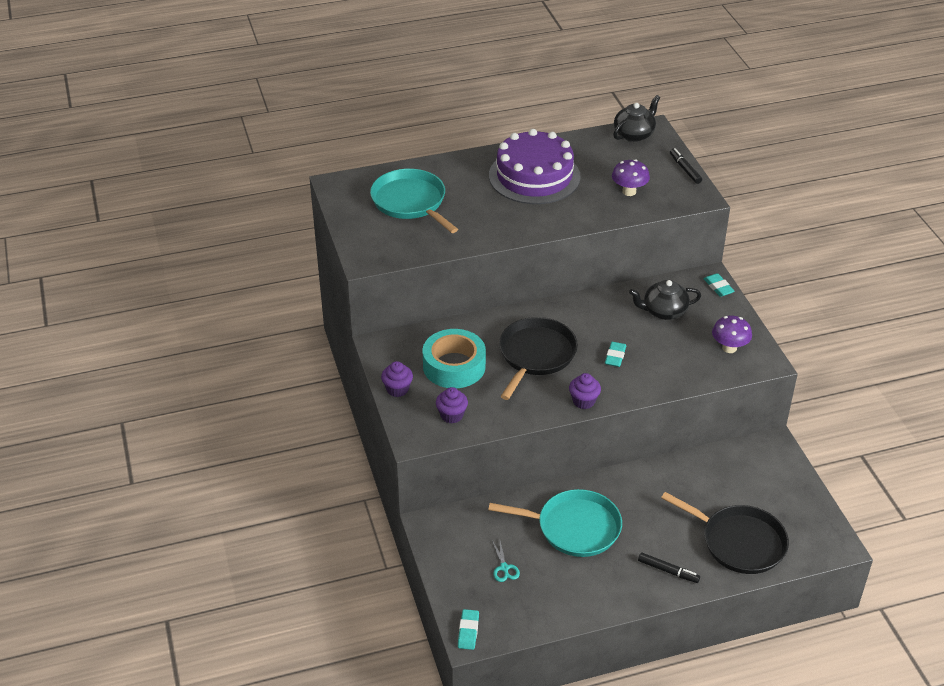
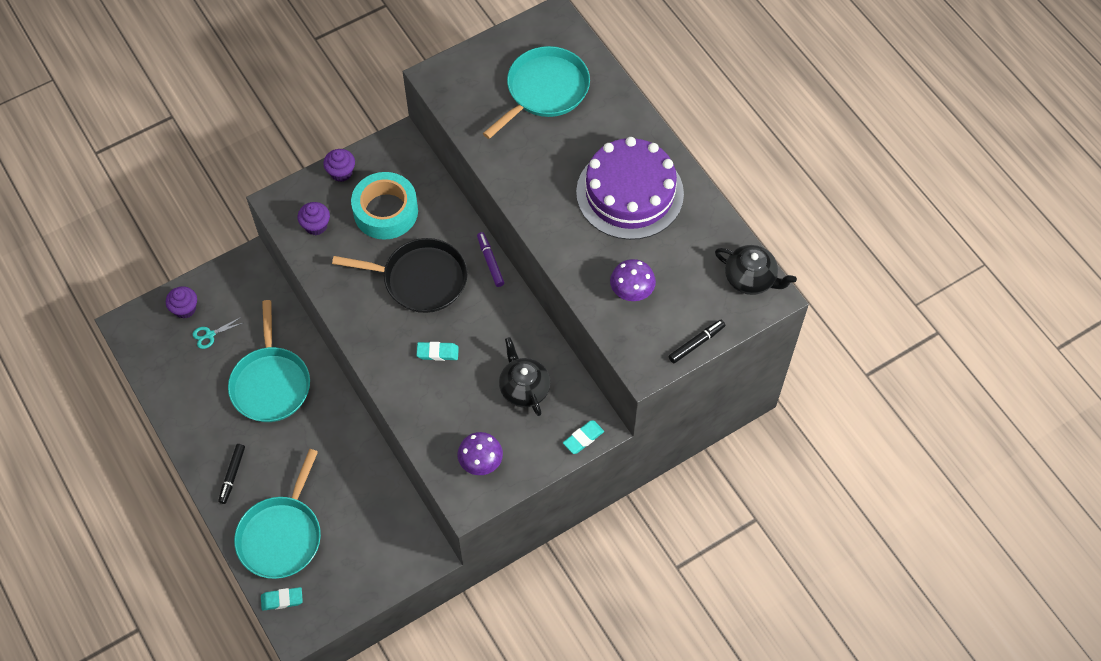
camera: 75 degrees right, 20 degrees up
(468, 631) = (133, 322): turquoise eraser -> turquoise eraser (282, 600)
(532, 310) = (490, 261): none -> purple marker
(584, 401) = (362, 335): purple cupcake -> purple cupcake (185, 309)
(739, 542) = (281, 535): black pan -> turquoise pan

